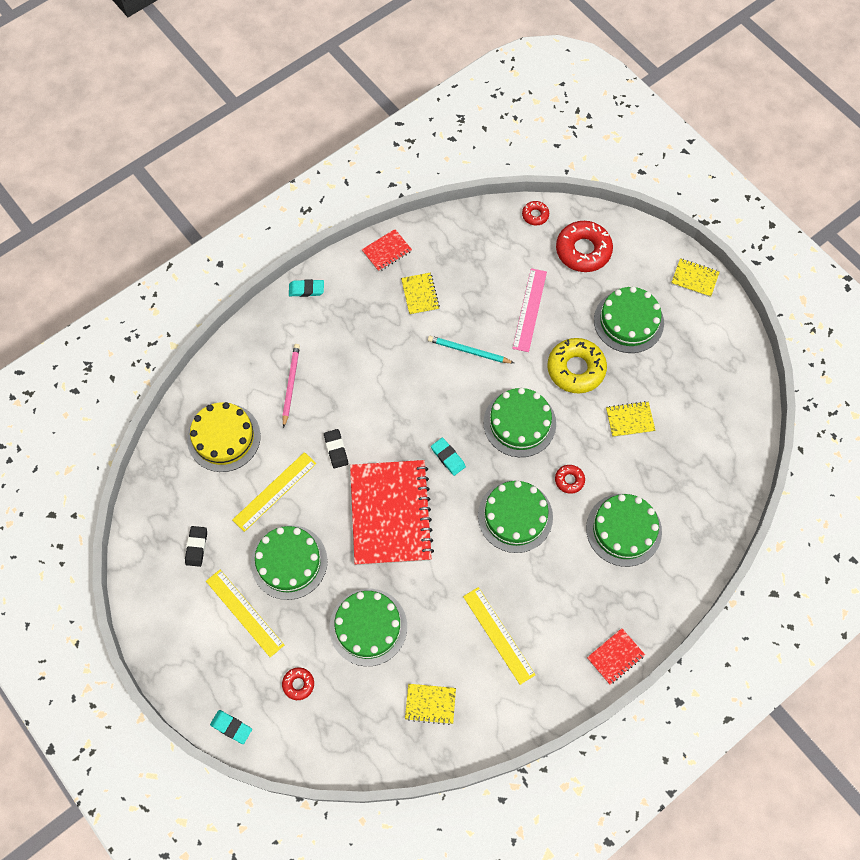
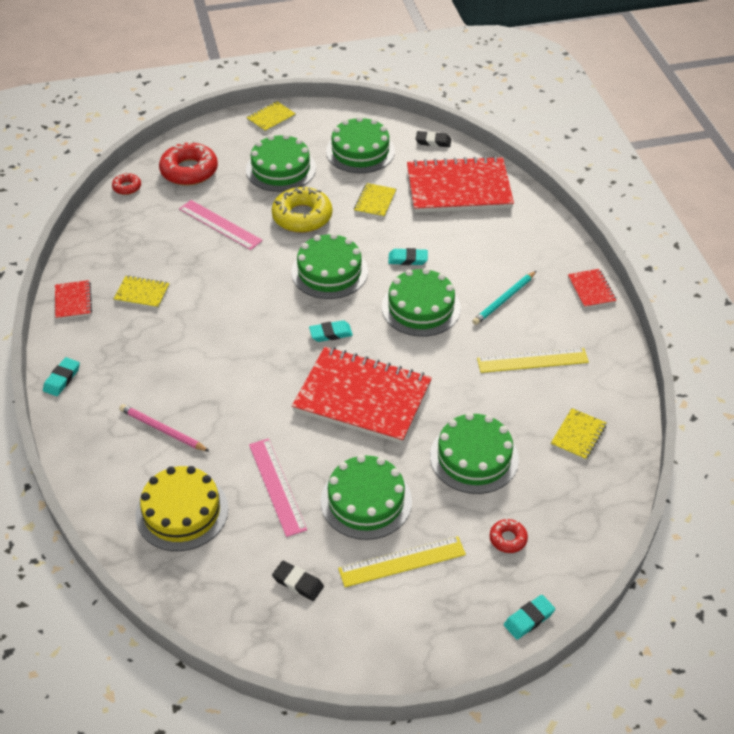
camera: 65 degrees left, 20 degrees down
(274, 491) = (277, 486): yellow ruler -> pink ruler
(336, 449) = (264, 417): black eraser -> black eraser (433, 141)
(468, 351) = (230, 280): turquoise pencil -> turquoise pencil (504, 300)
(569, 480) = (407, 259): red donut -> turquoise eraser
(623, 529) = (476, 242): green cake -> green cake (360, 151)
(691, 485) = (458, 188): none -> red notebook

